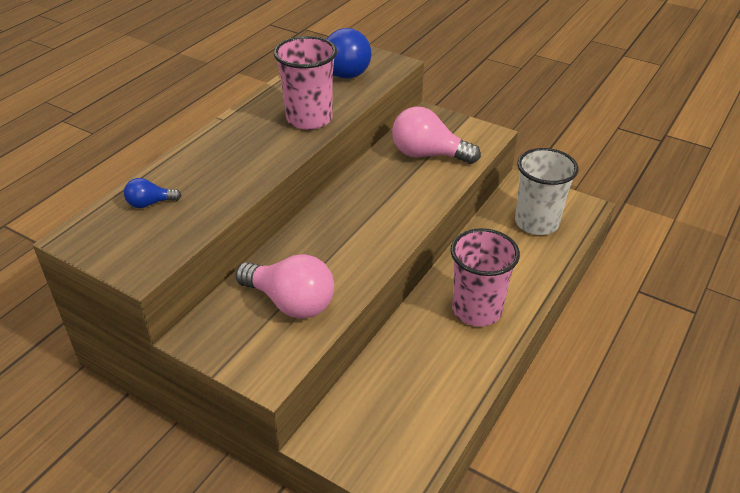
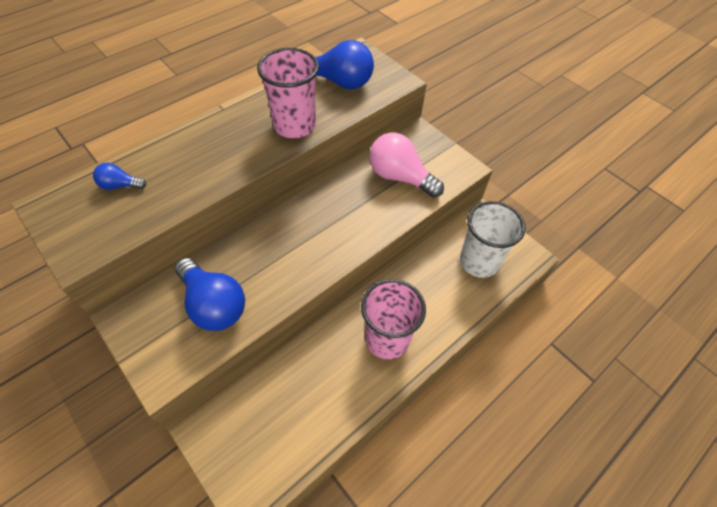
camera: 15 degrees right, 15 degrees up
(291, 302) = (214, 304): pink light bulb -> blue light bulb

